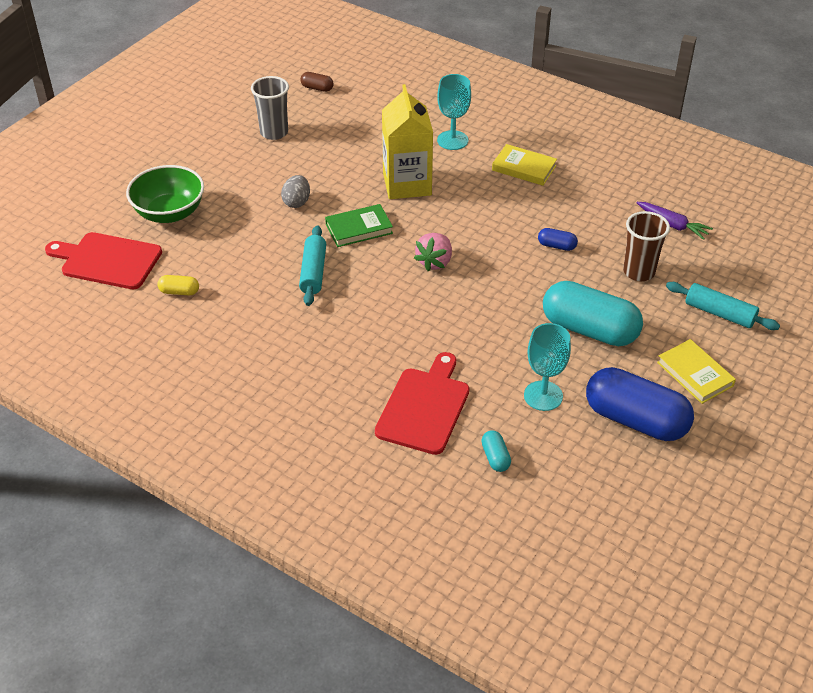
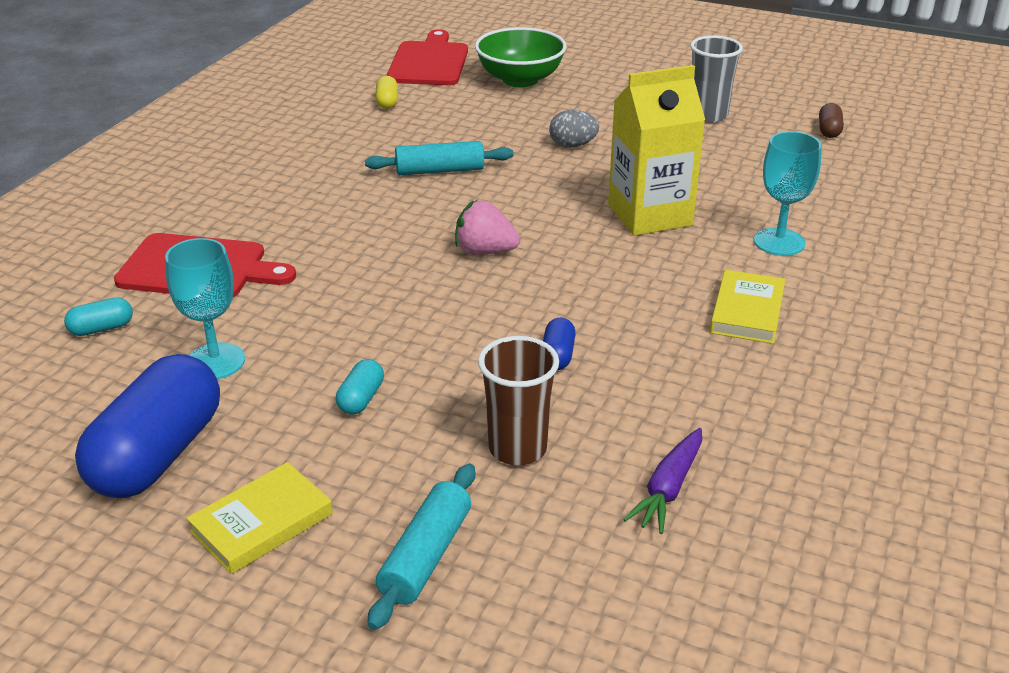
camera: 80 degrees right, 10 degrees down
(359, 228) = (536, 190): green book -> none
(589, 330) = (361, 399): turquoise capsule -> turquoise capsule, size x0.42

